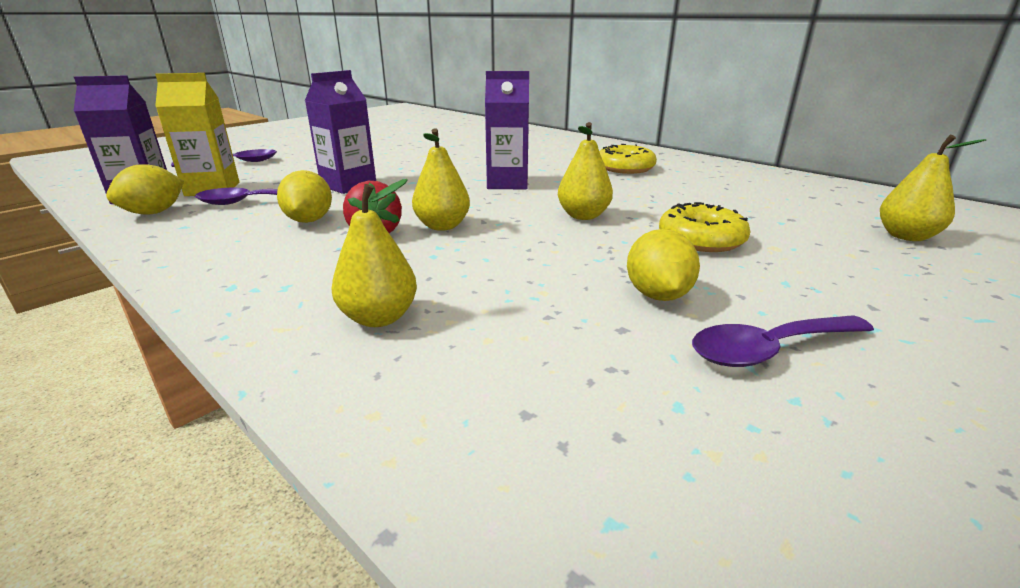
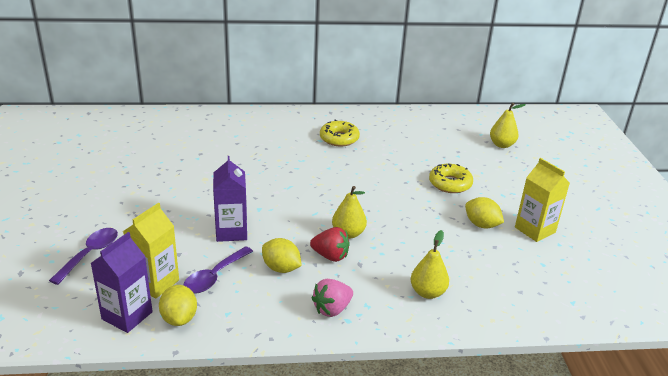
camera: 50 degrees left, 5 degrees up
(249, 269) = (332, 309): none -> pink strawberry
(507, 183) = (310, 183): purple carton -> none
(583, 216) = (388, 192): yellow pear -> none
(769, 350) = (535, 230): purple spoon -> yellow carton

